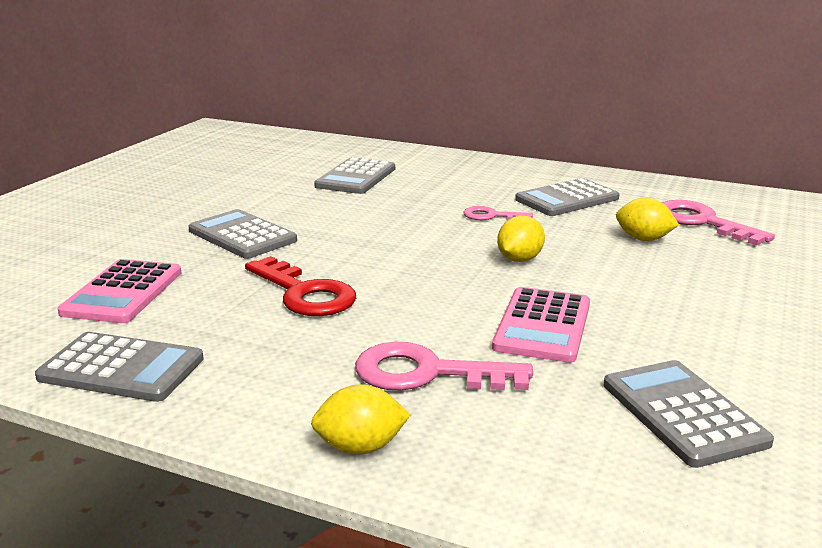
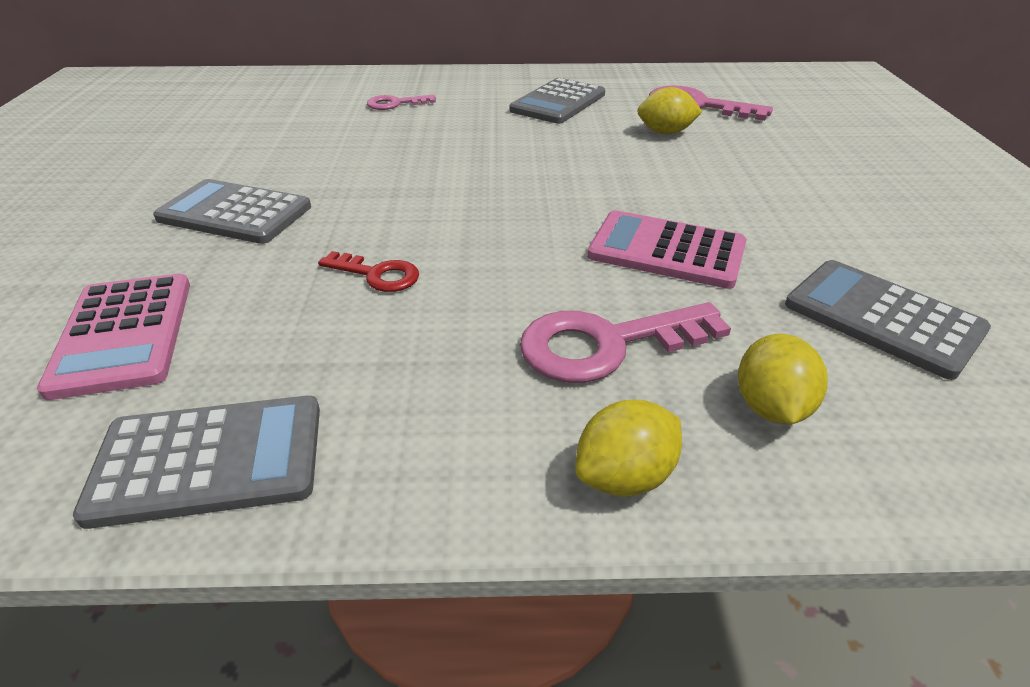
camera: 25 degrees left, 15 degrees up
(304, 293) = (377, 275): red key -> red key, size x0.57
(356, 177) = (317, 114): grey calculator -> none
(491, 216) = (502, 134): pink key -> pink key (395, 104)
(519, 259) = (574, 178): yellow lemon -> yellow lemon (771, 407)
(542, 325) = (666, 251): pink calculator -> pink calculator turned 120 degrees clockwise

